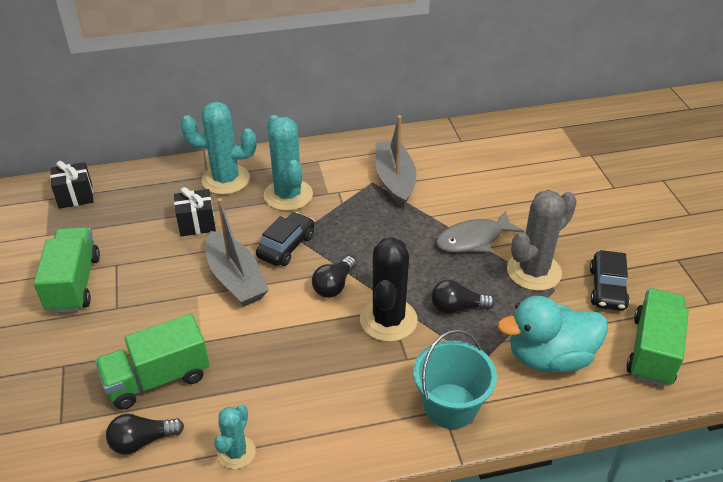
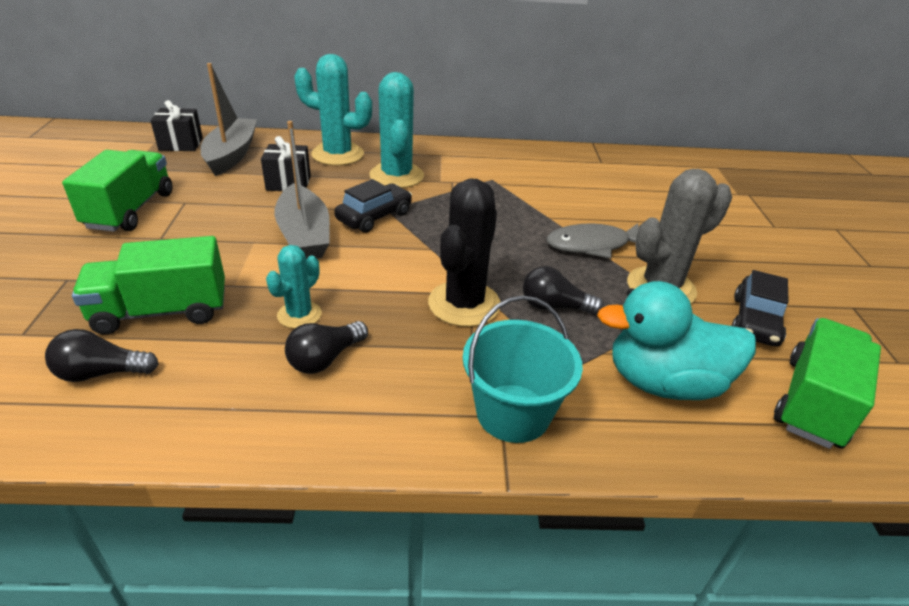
camera: 10 degrees right, 5 degrees down
(236, 452) = (208, 410): turquoise cactus -> turquoise cactus (299, 315)
(334, 285) = (412, 260): black light bulb -> black light bulb (325, 359)
(395, 180) = (517, 182): grey boat -> grey boat (231, 155)

